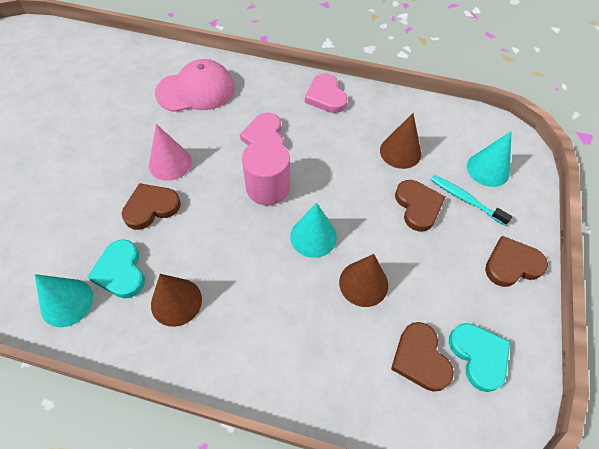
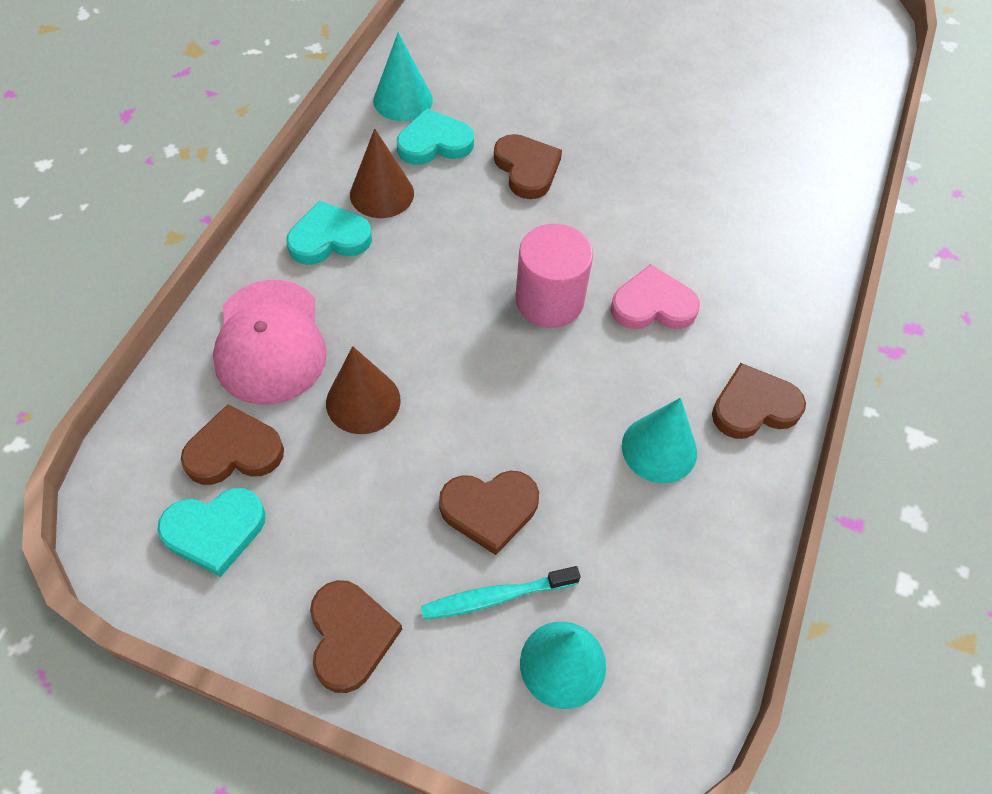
camera: 95 degrees right, 0 degrees up
(170, 163) = (603, 188): pink cone -> none
(196, 90) = (757, 220): pink cap -> pink cap (270, 342)
(224, 333) = (329, 238): none -> turquoise heart
(313, 236) = (452, 348): turquoise cone -> turquoise cone (659, 449)
(326, 96) = (753, 406): pink heart -> brown heart
(400, 152) = (614, 508): brown cone -> none
(465, 199) = (495, 597): turquoise toothbrush -> turquoise toothbrush turned 150 degrees counterclockwise

